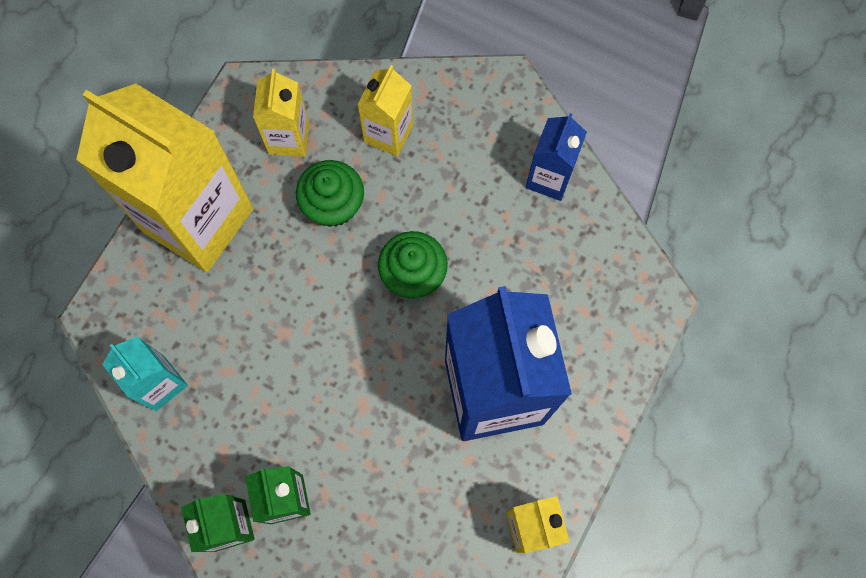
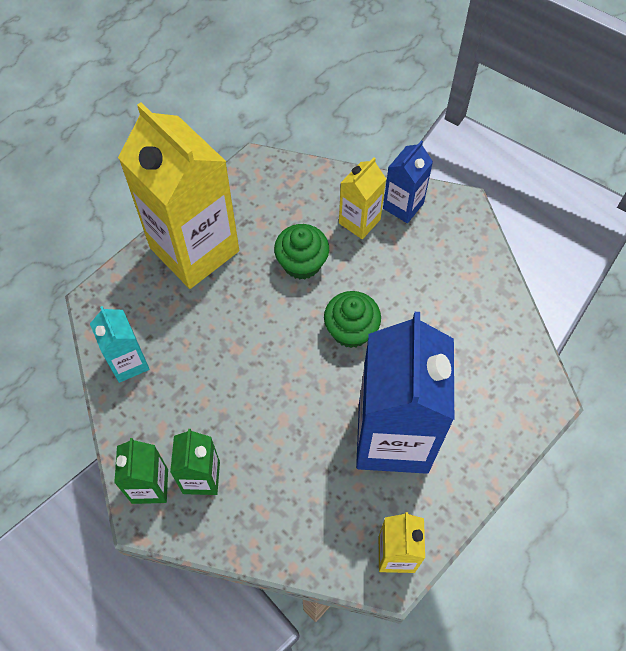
camera: 15 degrees right, 10 degrees down
(289, 138) = (281, 207): yellow carton -> none
(549, 178) = (480, 283): blue carton -> blue carton (403, 206)

